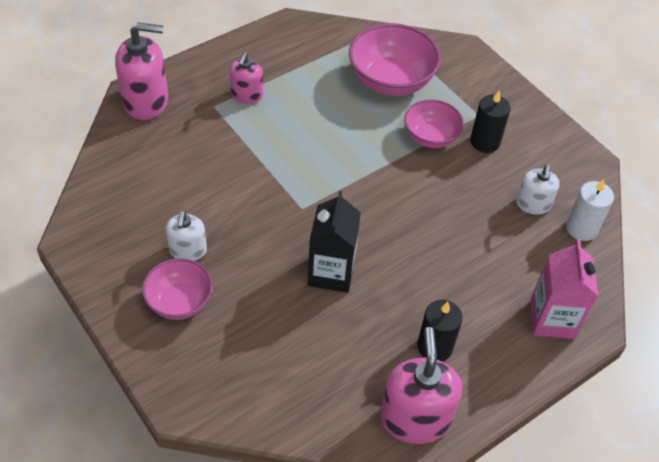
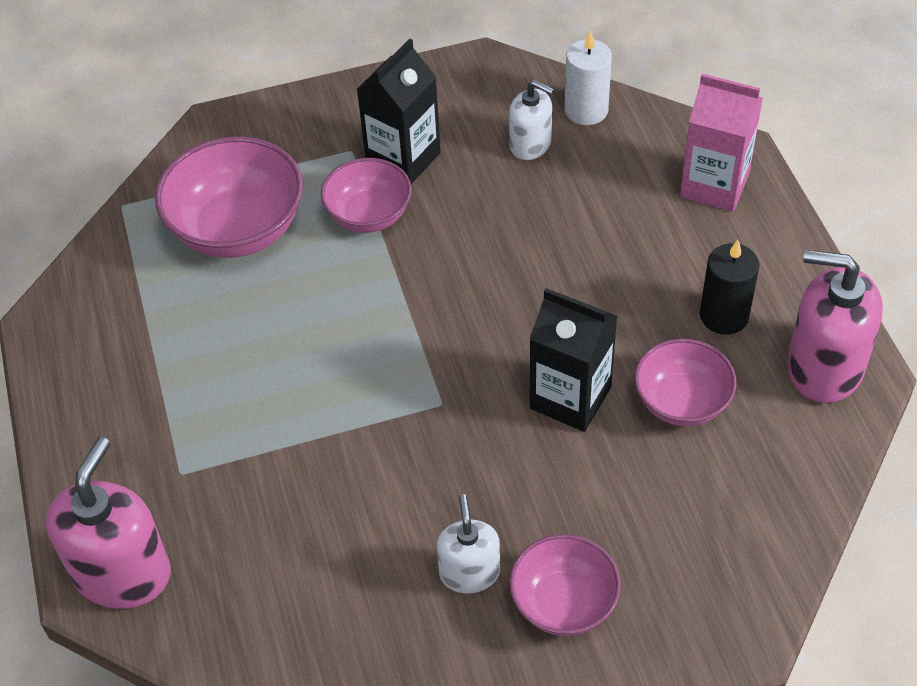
camera: 65 degrees left, 0 degrees up
(188, 250) = (469, 572): white soap dispenser -> white soap dispenser turned 120 degrees counterclockwise
(246, 95) = (177, 422): pink soap dispenser -> none
(351, 335) = (681, 402): none -> pink bowl
(485, 142) = (403, 159): black candle -> black carton

